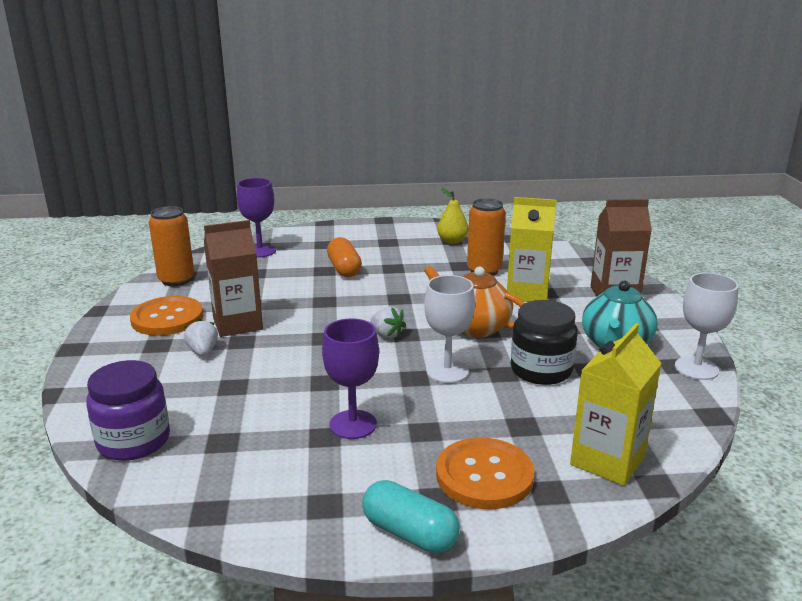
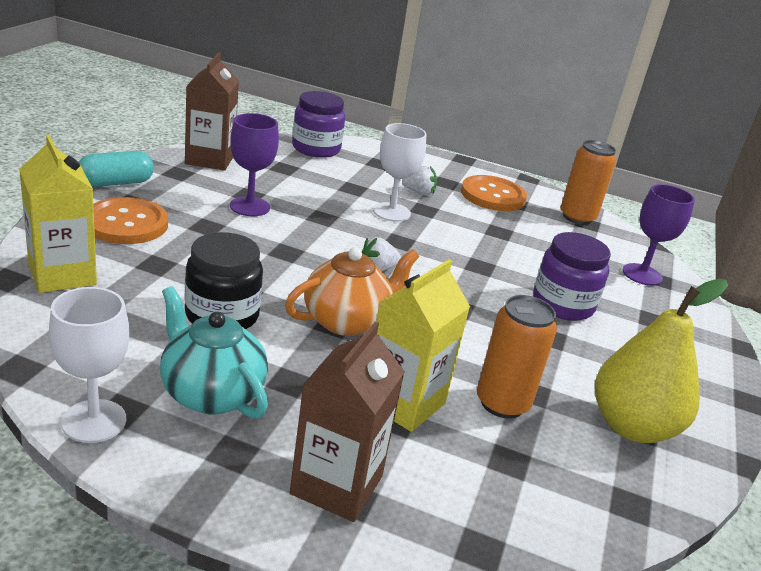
camera: 110 degrees right, 5 degrees up
(237, 324) = (459, 216): brown carton -> brown carton (210, 159)
(344, 269) = (562, 305): orange capsule -> purple jar
(447, 371) = (278, 269): white goblet -> white goblet (391, 212)
(452, 241) = (632, 427): yellow pear -> yellow pear, size x1.79

